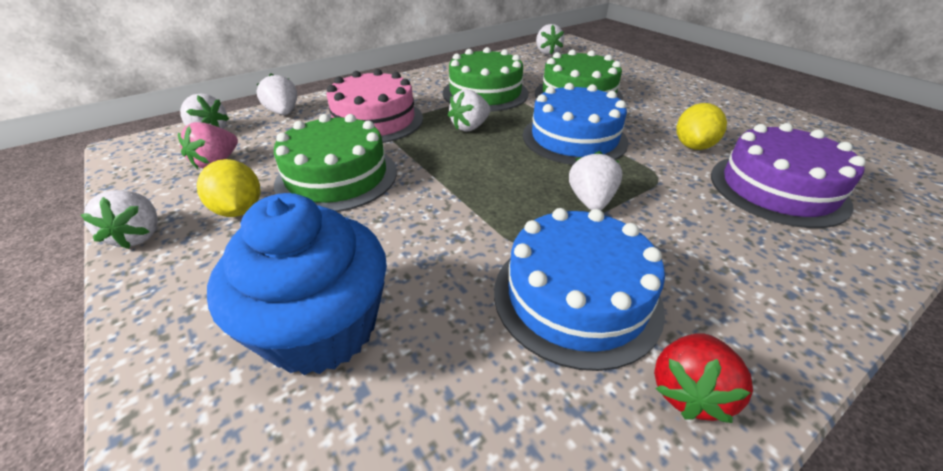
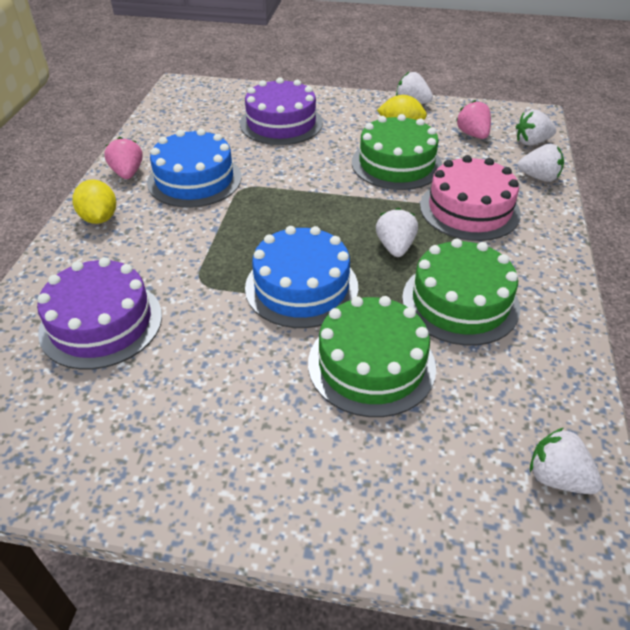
camera: 135 degrees right, 5 degrees up
(321, 328) = (281, 123): blue cupcake -> purple cake
(591, 201) = (232, 232): white strawberry -> none
(688, 391) = (127, 173): red strawberry -> pink strawberry
(693, 146) = (191, 342): yellow lemon -> yellow lemon (99, 218)

